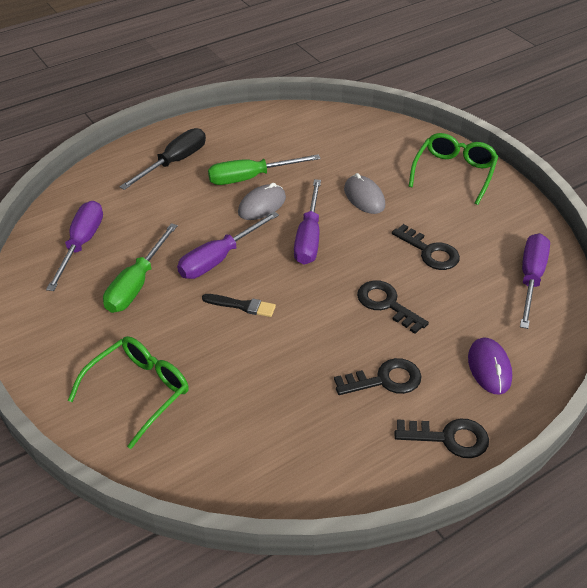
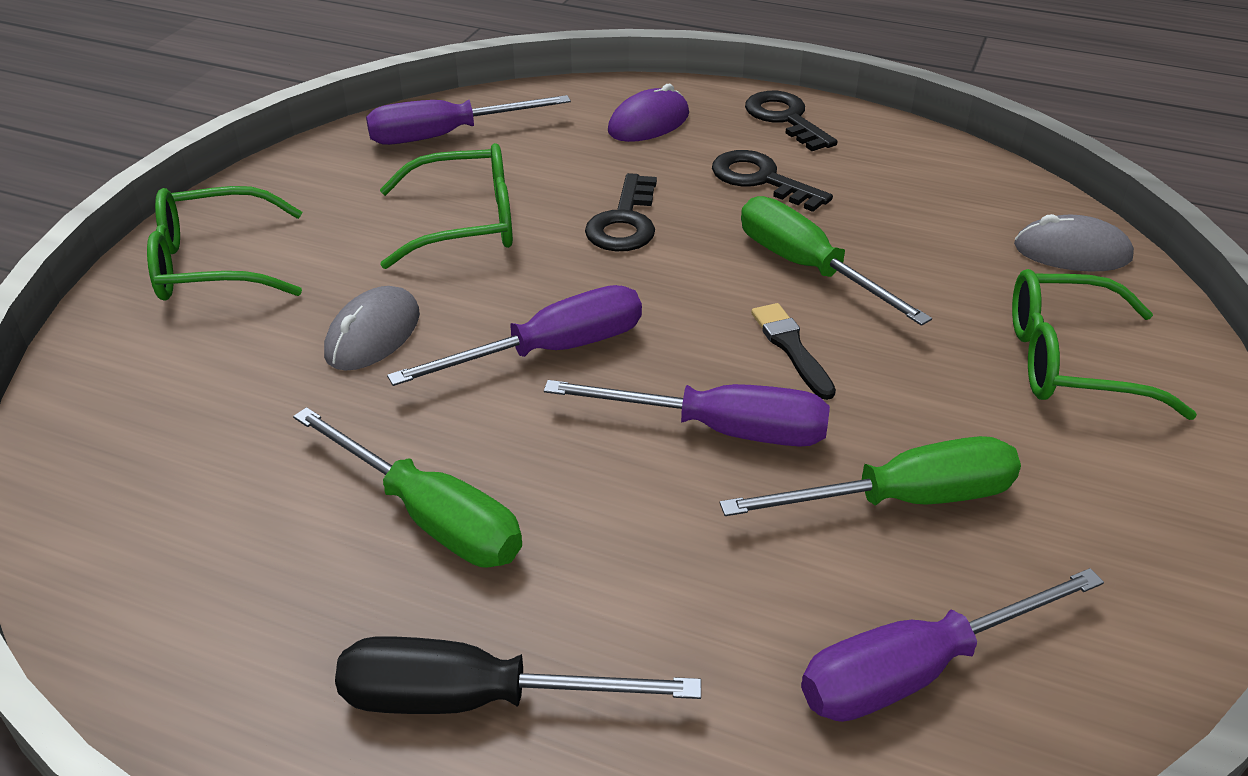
camera: 125 degrees left, 5 degrees down
(262, 205) = (512, 452): grey mouse -> grey mouse (1072, 252)
(290, 347) = (807, 268): none -> green screwdriver
(430, 252) = (466, 223): black key -> green glasses

